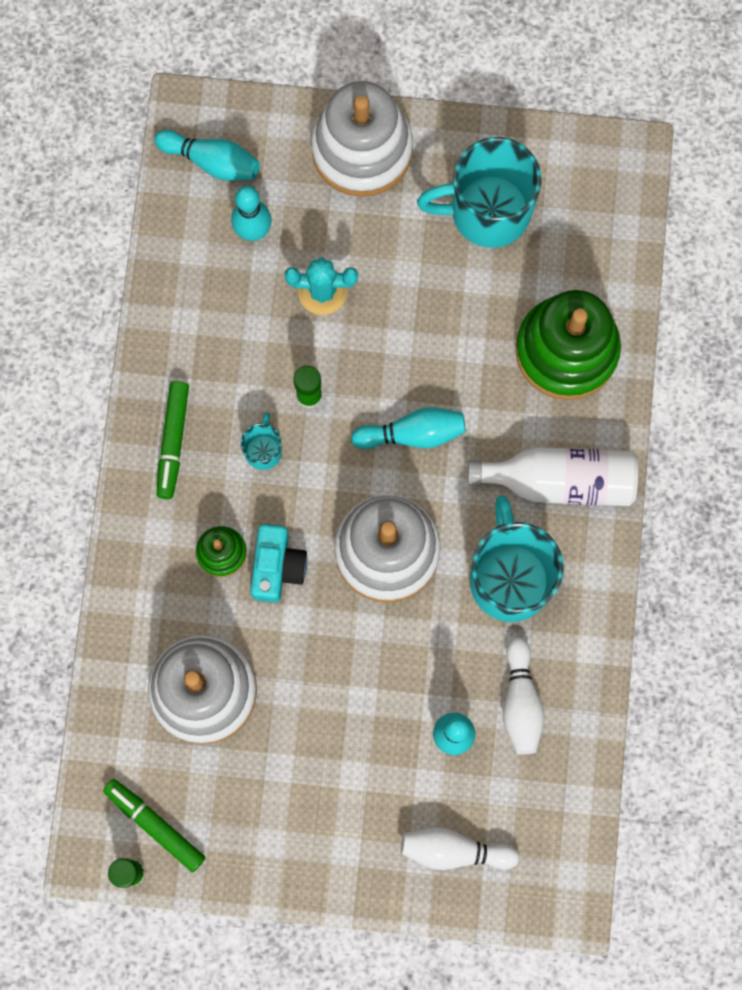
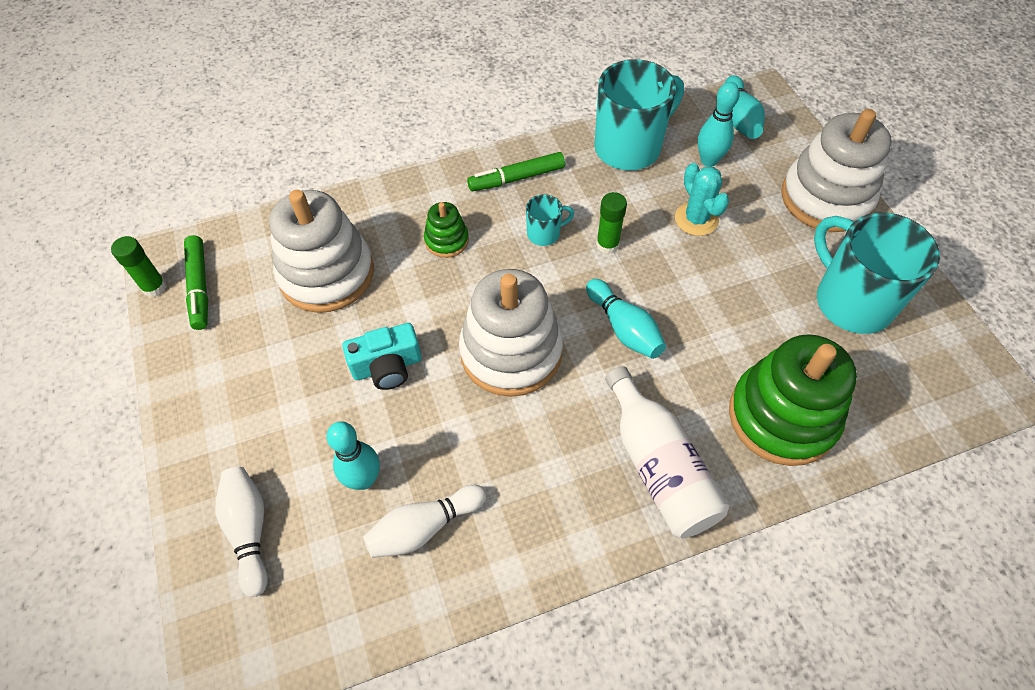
camera: 65 degrees right, 20 degrees down
(155, 825) = (200, 287): green marker -> green marker turned 150 degrees clockwise
(277, 567) = (454, 281): turquoise camera -> turquoise camera (387, 366)
(509, 578) = (540, 463): turquoise mug -> turquoise mug (629, 147)

